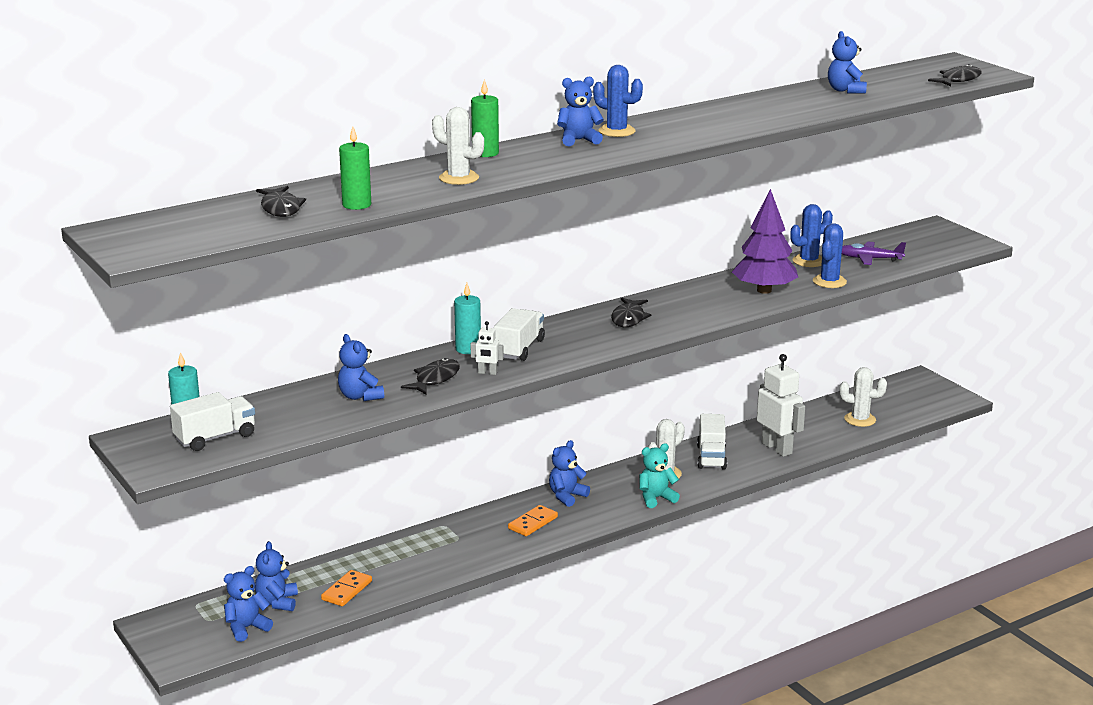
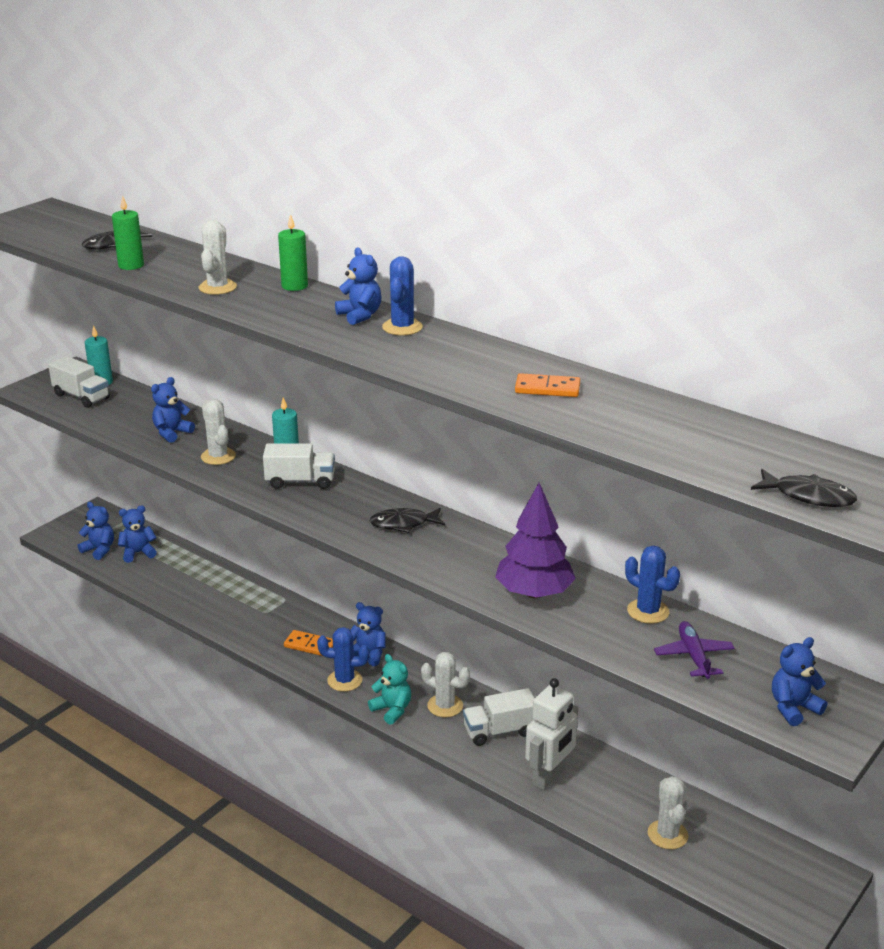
camera: 70 degrees right, 5 degrees up
(347, 590) = (164, 579): orange domino -> orange domino (547, 389)
(435, 379) = (218, 456): black fish -> white cactus
(487, 373) = (241, 477): white robot -> none
(829, 282) = (594, 635): blue cactus -> blue cactus (344, 680)
(845, 90) = (672, 425): blue teddy bear -> blue teddy bear (793, 708)

